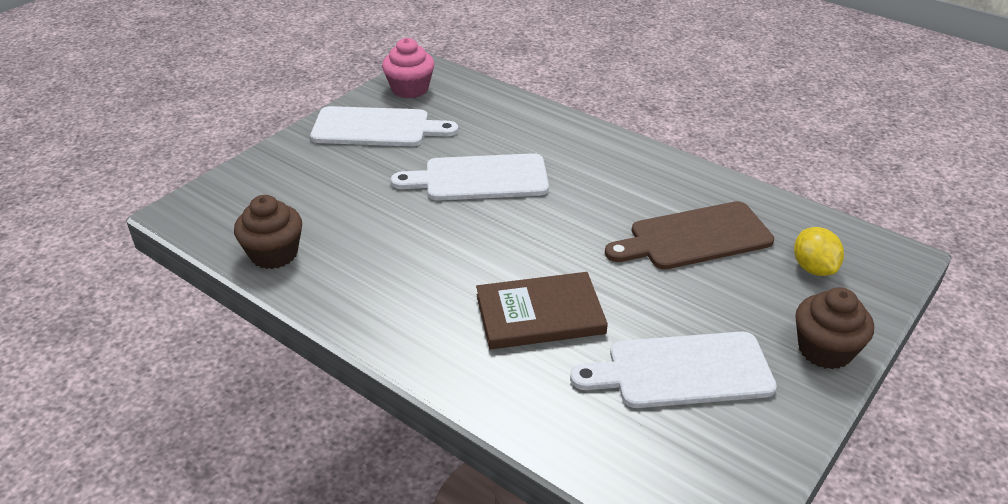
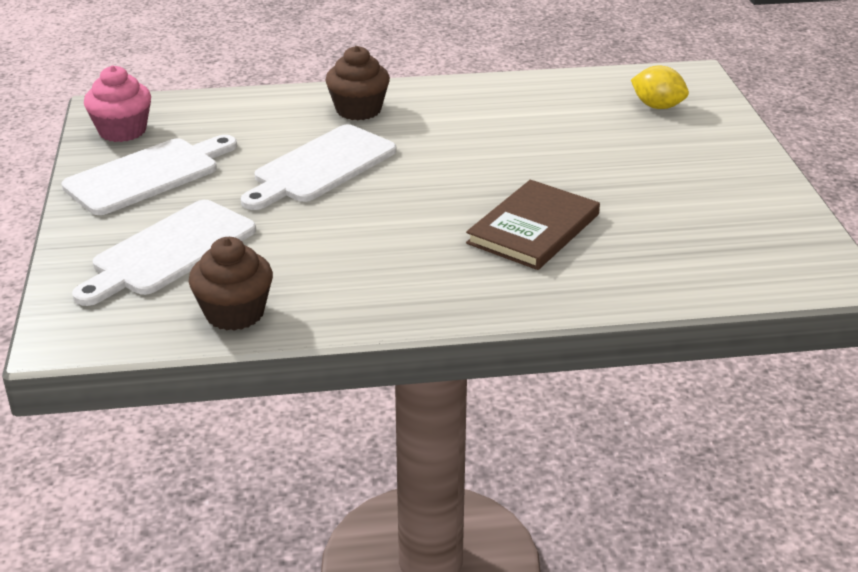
camera: 45 degrees left, 5 degrees down
(682, 371) = (680, 208): white cutting board -> white cutting board (169, 251)
(694, 237) = (554, 126): brown cutting board -> none
(825, 350) = (737, 149): brown cupcake -> brown cupcake (358, 110)

